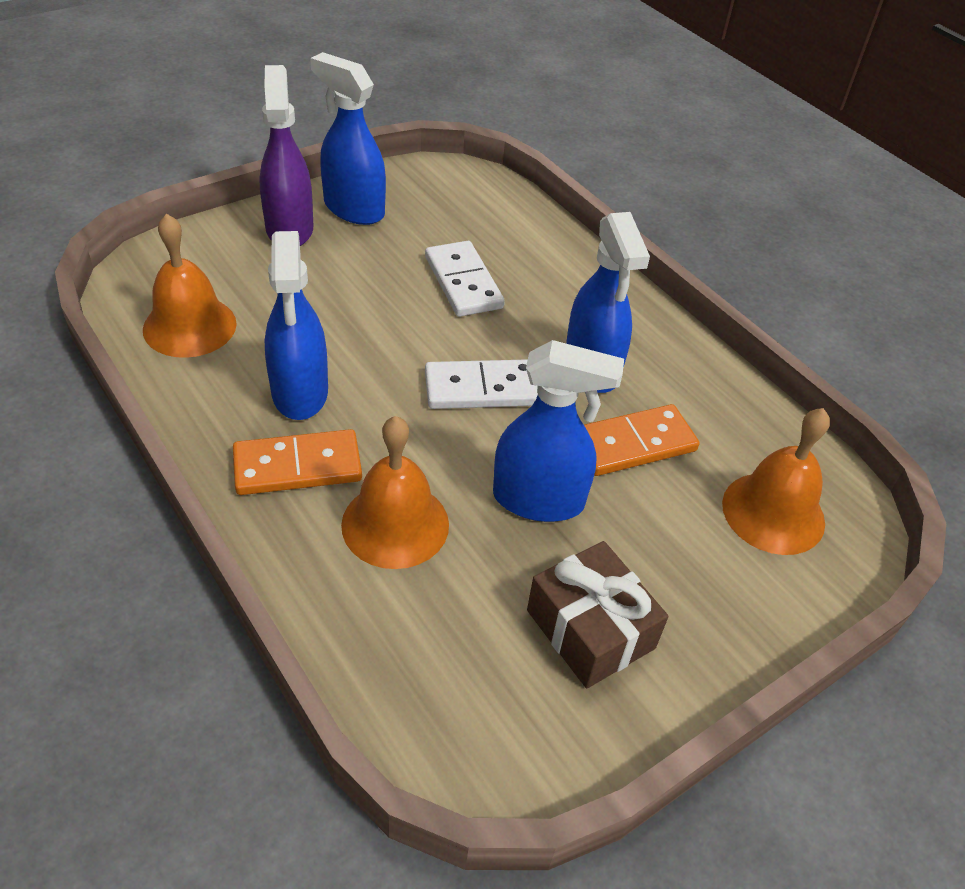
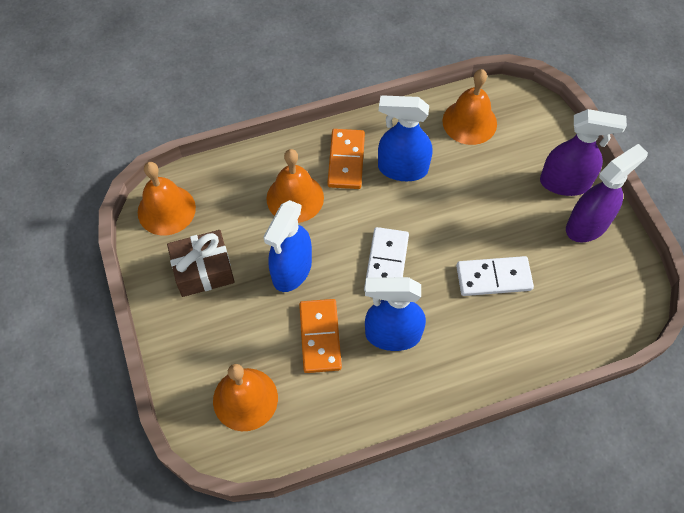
camera: 110 degrees right, 15 degrees up
(353, 209) = (587, 225): blue spray bottle -> purple spray bottle
(484, 737) = (166, 210): none -> orange bell

